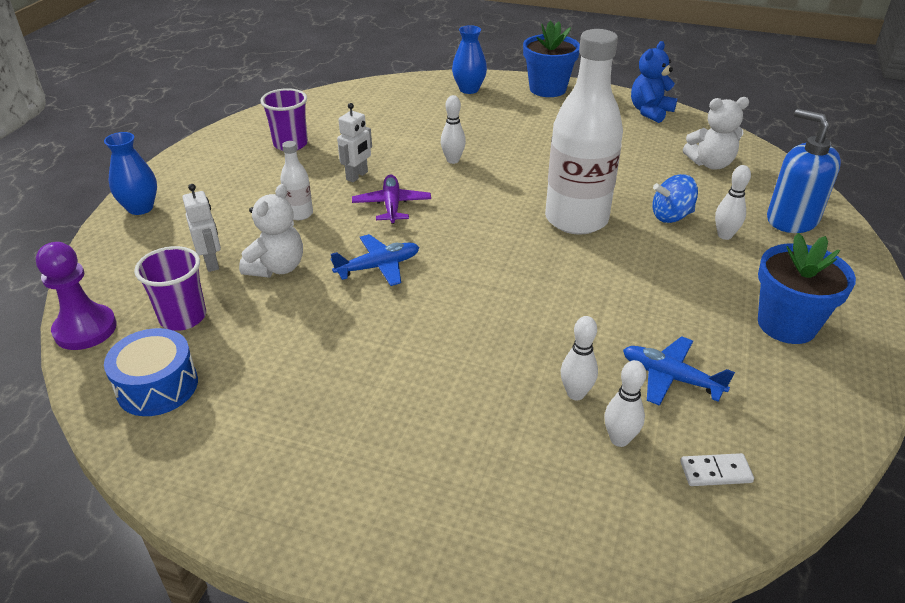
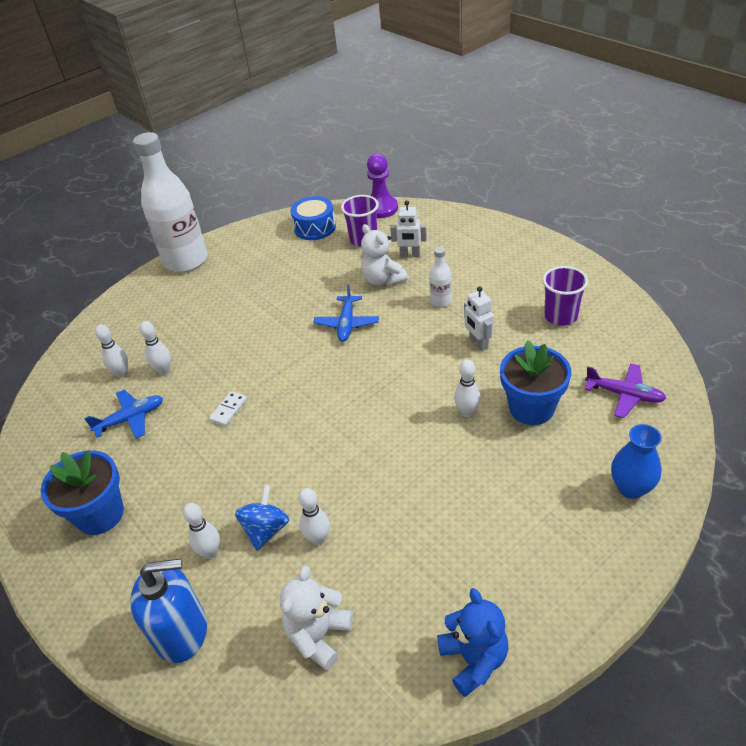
camera: 125 degrees right, 5 degrees up
(140, 208) = (501, 232): blue vase -> none
(392, 205) = (418, 351): purple plane -> purple plane (624, 395)
(547, 89) = (598, 574): blue flower pot -> blue flower pot (531, 408)
(576, 219) = (315, 456): white bottle -> white bottle (186, 261)
(647, 189) = (318, 538): none -> white bowling pin
(715, 472) = (67, 400): white domino -> white domino (229, 410)

